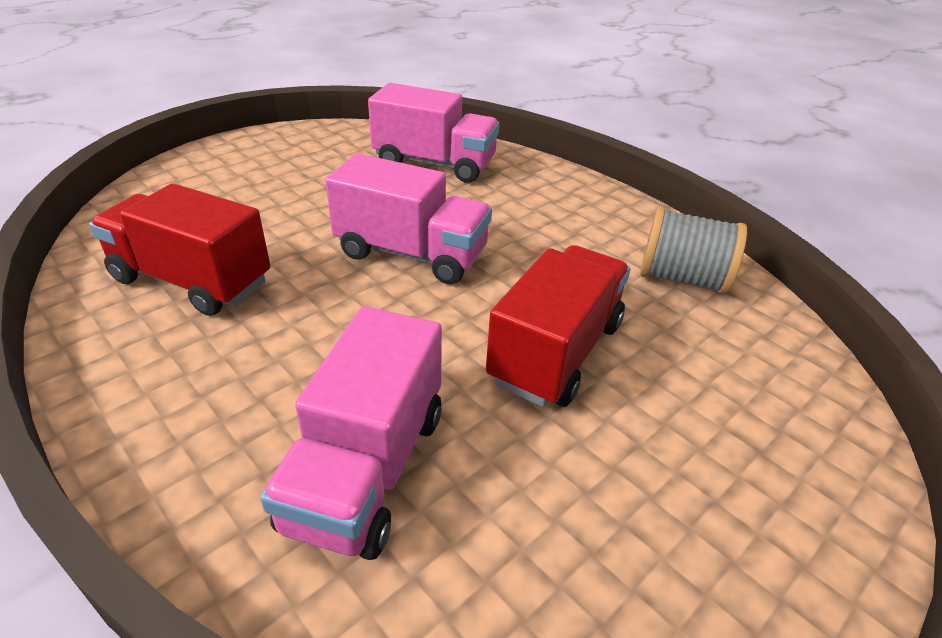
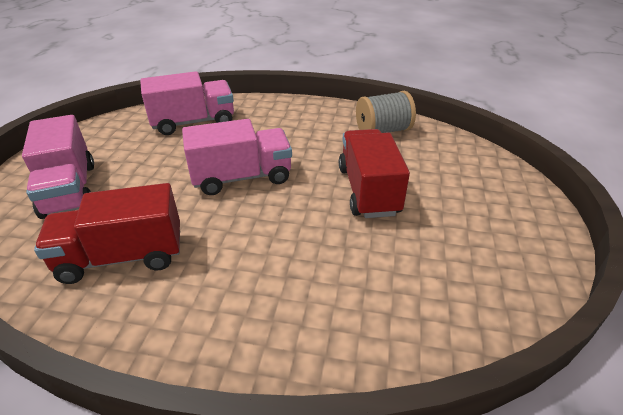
camera: 35 degrees left, 0 degrees up
(367, 468) = (348, 289): pink truck -> pink truck (69, 190)

